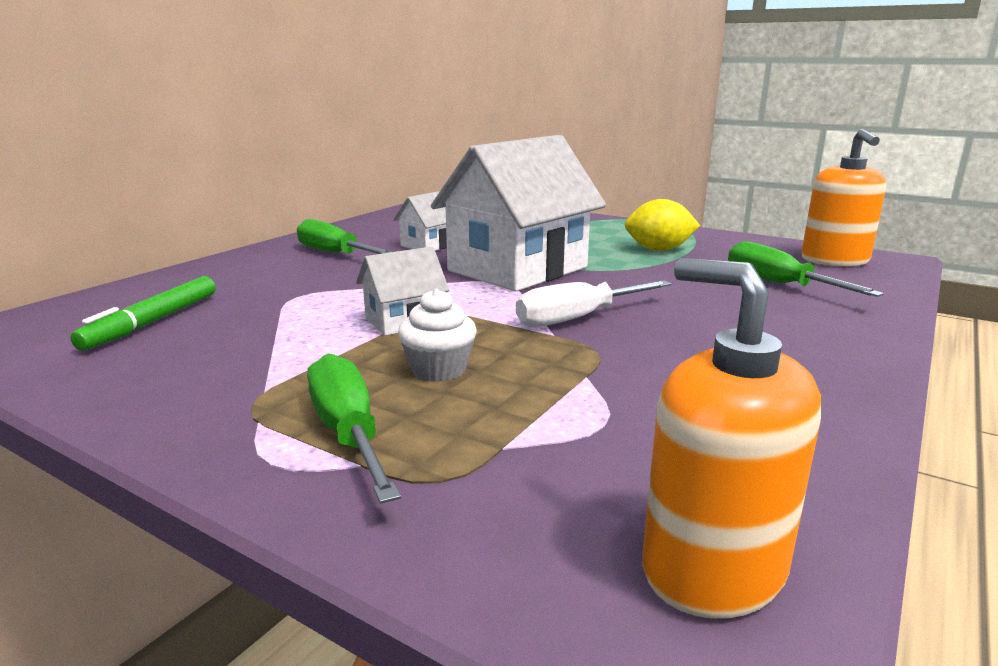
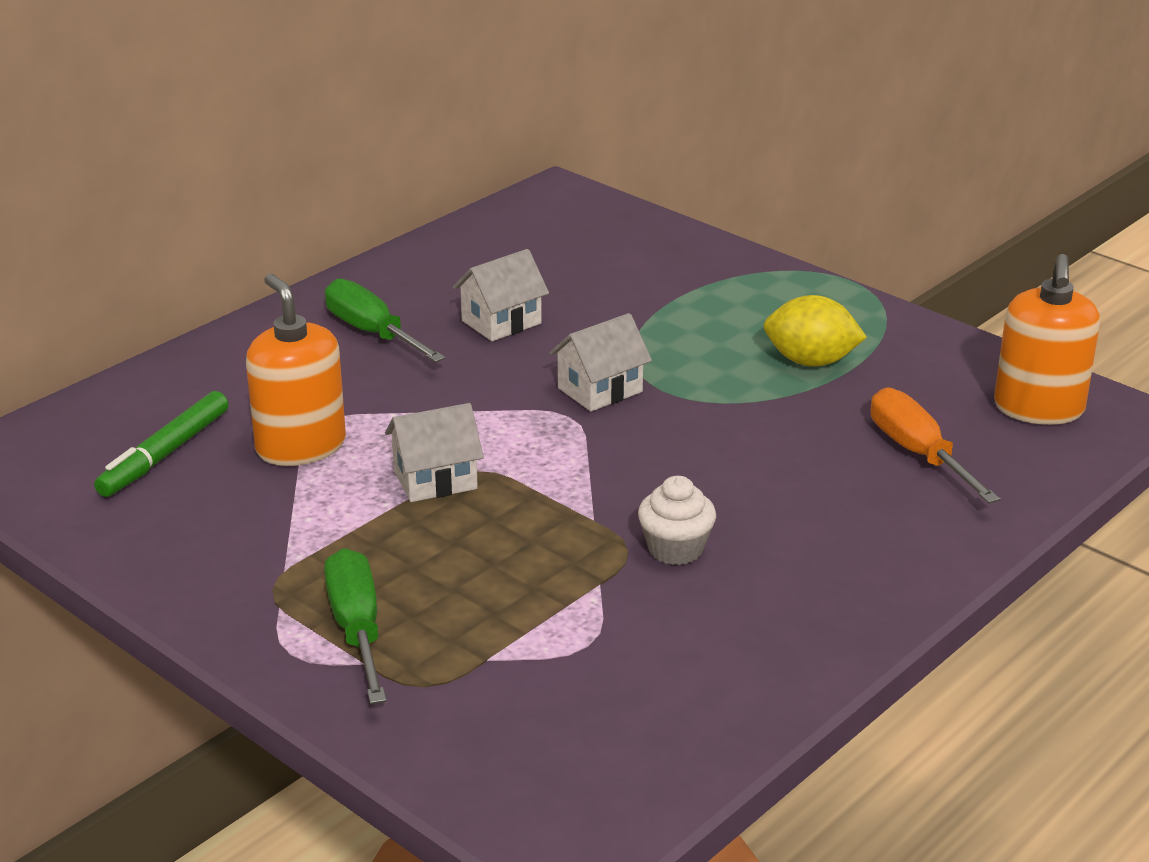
camera: 10 degrees right, 10 degrees up
(438, 370) = (455, 559): white cupcake -> white cupcake (675, 549)
(517, 269) = (600, 390): white house -> white house, size x0.46
(578, 318) = (633, 494): white screwdriver -> none
(712, 569) = (601, 779): orange soap dispenser -> orange soap dispenser (301, 446)
(779, 284) = (918, 454): green screwdriver -> orange screwdriver

